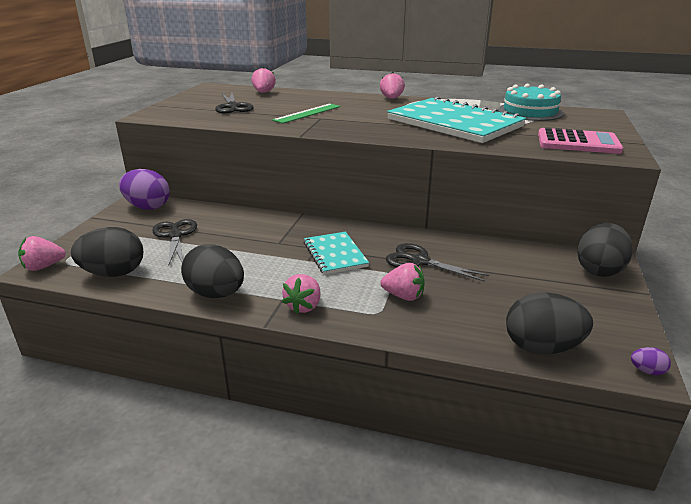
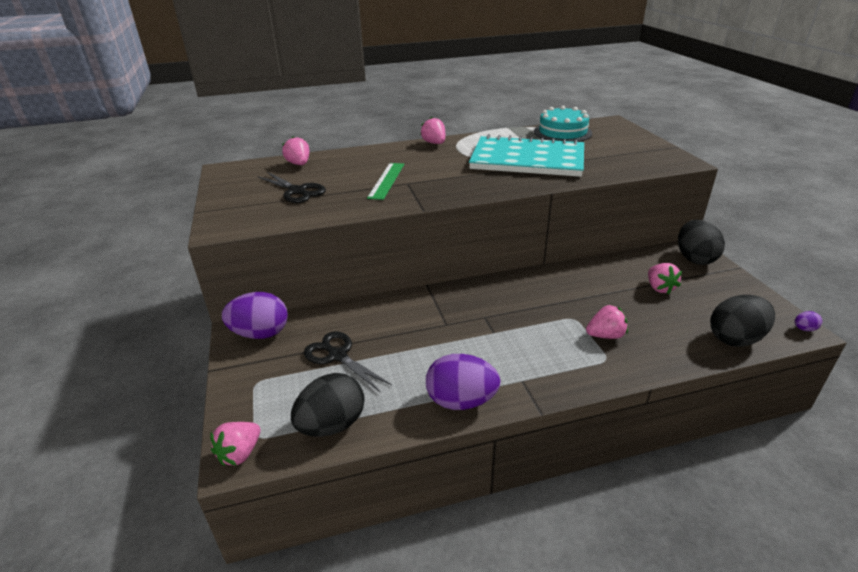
camera: 30 degrees left, 5 degrees up
(216, 294) = (461, 401): black egg -> purple egg
(304, 306) = (547, 379): pink strawberry -> pink strawberry (659, 288)
(335, 254) = (508, 317): turquoise notebook -> none
(419, 261) = (578, 298): black scissors -> none
(578, 143) = (639, 157): pink calculator -> none

